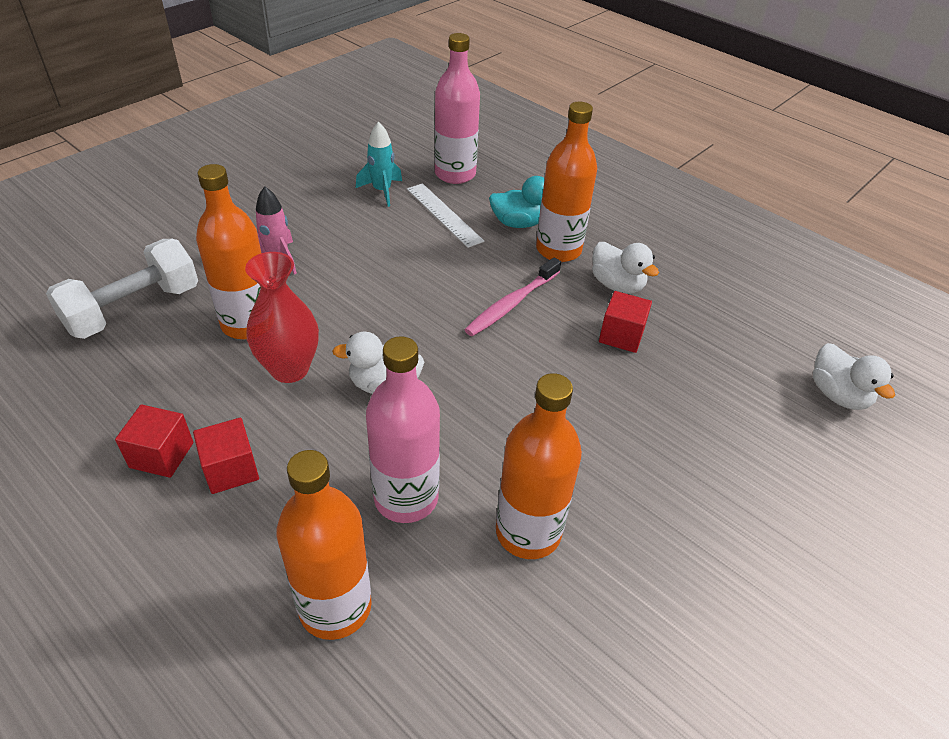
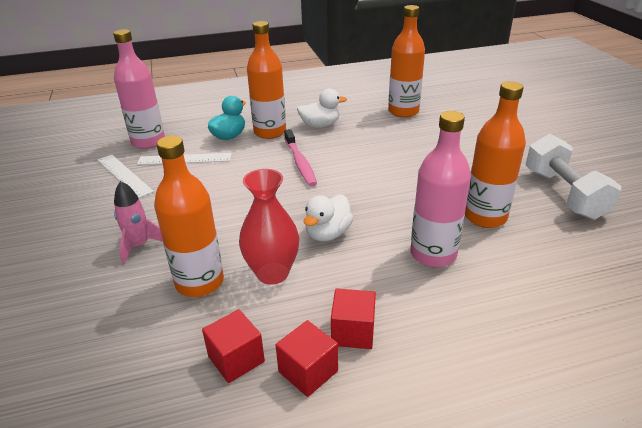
camera: 55 degrees left, 10 degrees down
(134, 309) = (103, 351): white dumbbell -> white dumbbell (563, 194)
(335, 607) = (506, 311): orange bottle -> orange bottle (403, 111)
(382, 191) = (124, 175): turquoise rocket -> white ruler
(621, 335) = (361, 138): red cube -> red cube (236, 359)
(838, 395) = (450, 101): white duck -> none

